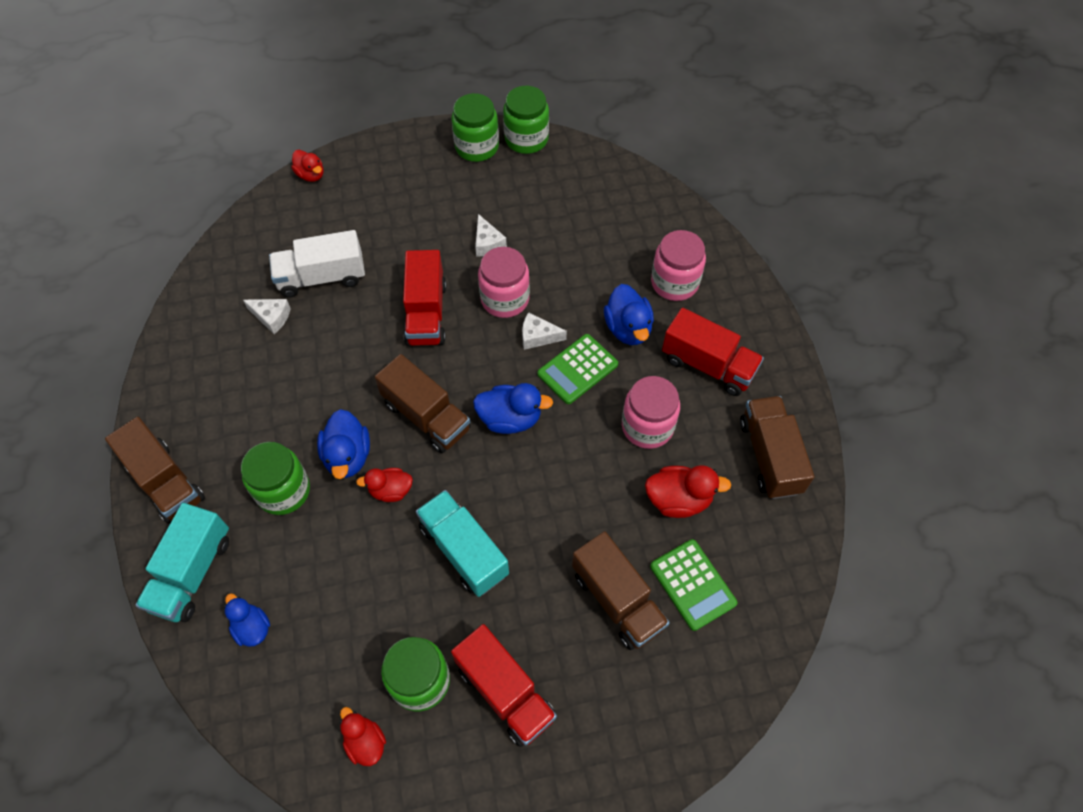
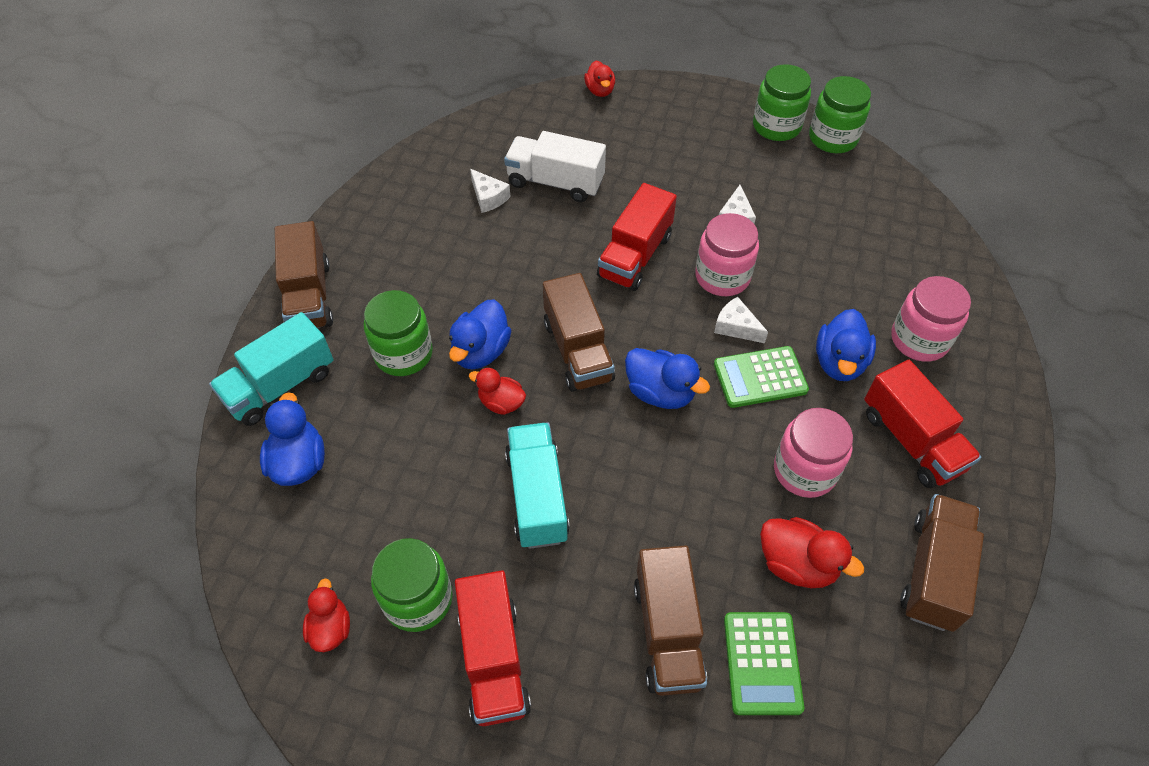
camera: 30 degrees right, 5 degrees down
(252, 628) = (299, 462): blue duck -> blue duck, size x1.50

